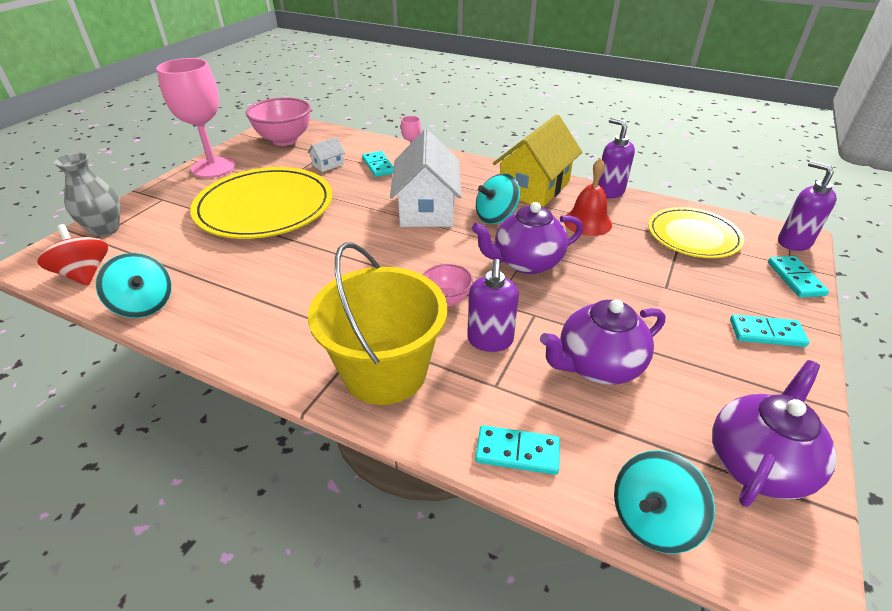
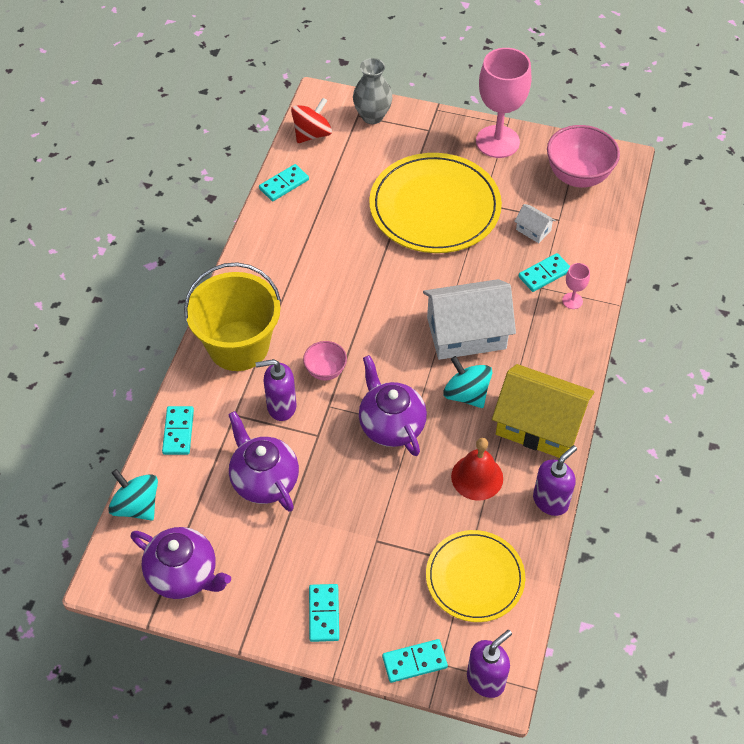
camera: 80 degrees right, 15 degrees up
(144, 305) = (284, 184): turquoise spinning top -> turquoise domino

